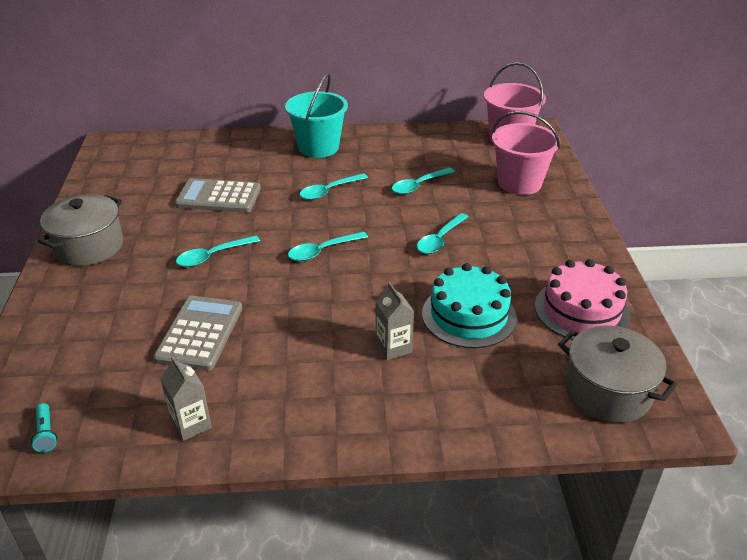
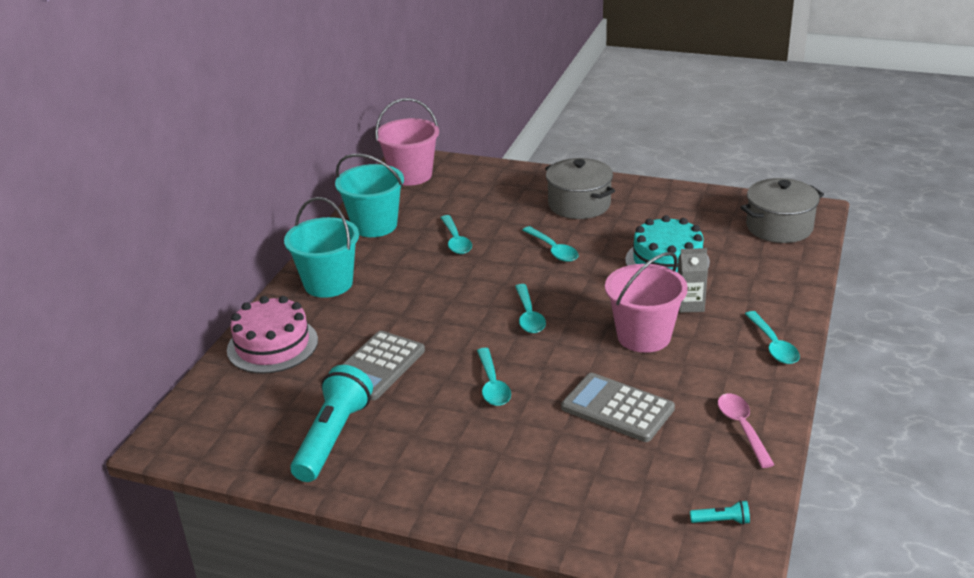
camera: 65 degrees left, 5 degrees down
(88, 246) = (411, 475): grey pot -> grey pot (579, 204)
(126, 202) = (333, 437): none -> turquoise flashlight
(191, 424) = (742, 428): grey carton -> pink spoon
(329, 191) = (424, 293): turquoise spoon -> turquoise spoon (773, 345)
(415, 143) = (374, 225): none -> turquoise bucket
(519, 183) = (493, 190): pink bucket -> pink bucket (643, 336)
(581, 310) = (687, 212): pink cake -> pink cake (272, 345)

